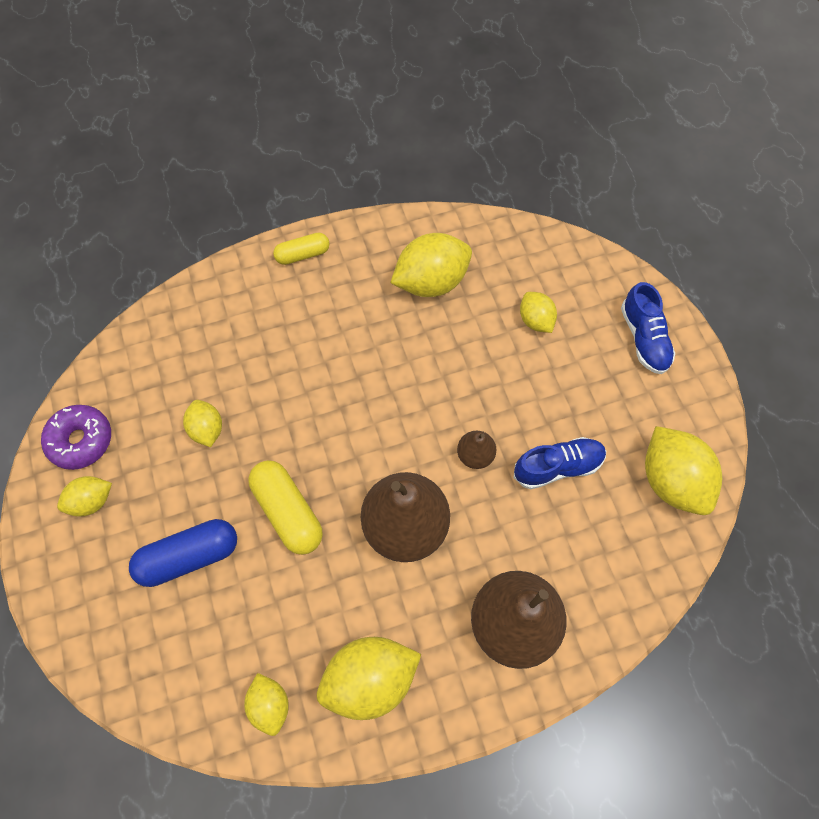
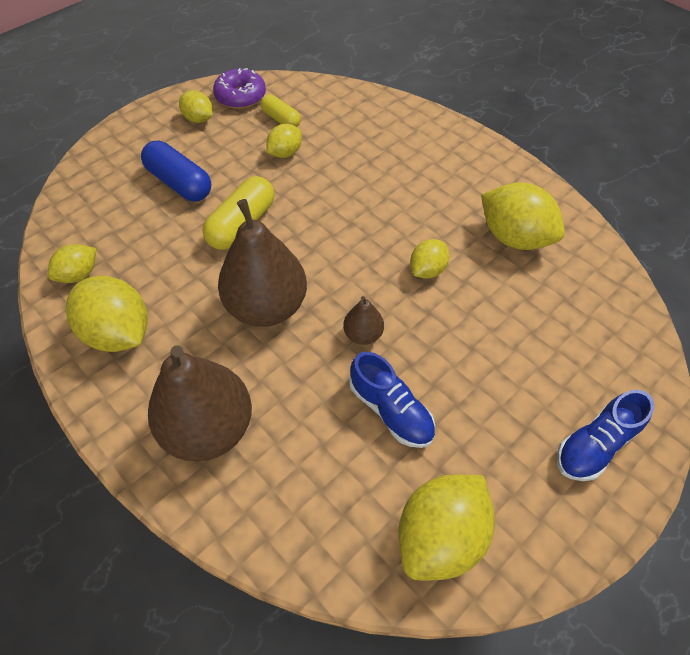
camera: 65 degrees right, 10 degrees down
(302, 254) = (471, 147): yellow capsule -> yellow capsule (281, 119)
(535, 320) = (537, 333): yellow lemon -> yellow lemon (427, 270)

